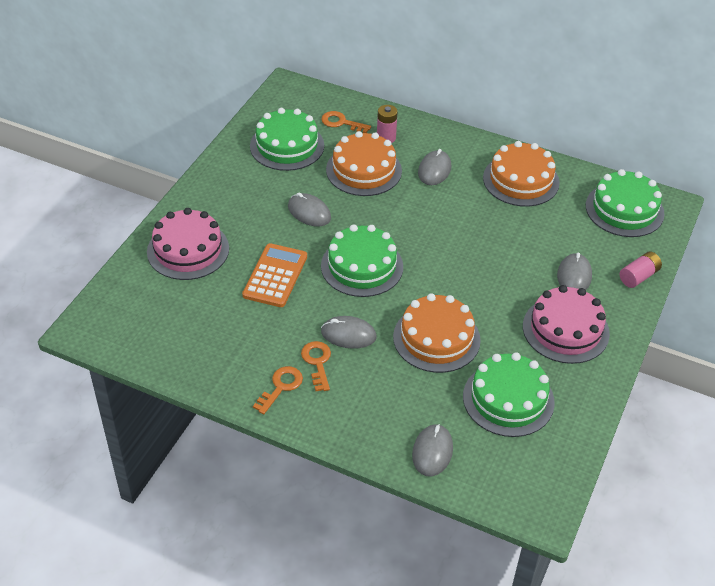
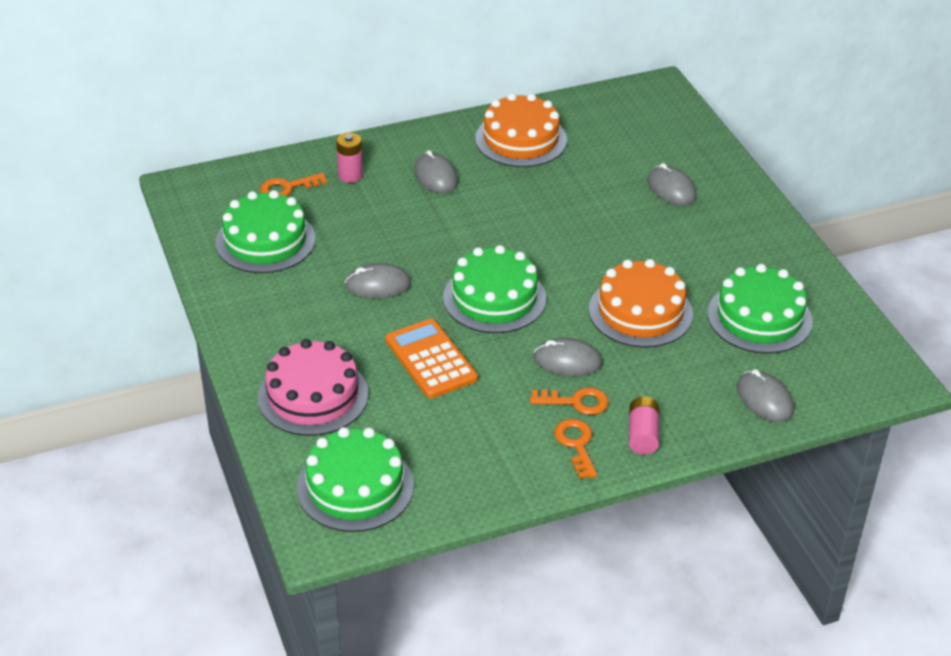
camera: 45 degrees left, 5 degrees down
(317, 362) = (576, 402): orange key -> orange key turned 150 degrees clockwise
(348, 334) = (567, 361): grey mouse -> grey mouse turned 45 degrees clockwise
(364, 170) = (372, 216): orange cake -> none
(565, 330) = (724, 235): pink cake -> none
(624, 209) = (634, 112): green cake -> green cake (355, 487)
(638, 276) = (717, 157): pink battery -> pink battery (642, 435)

